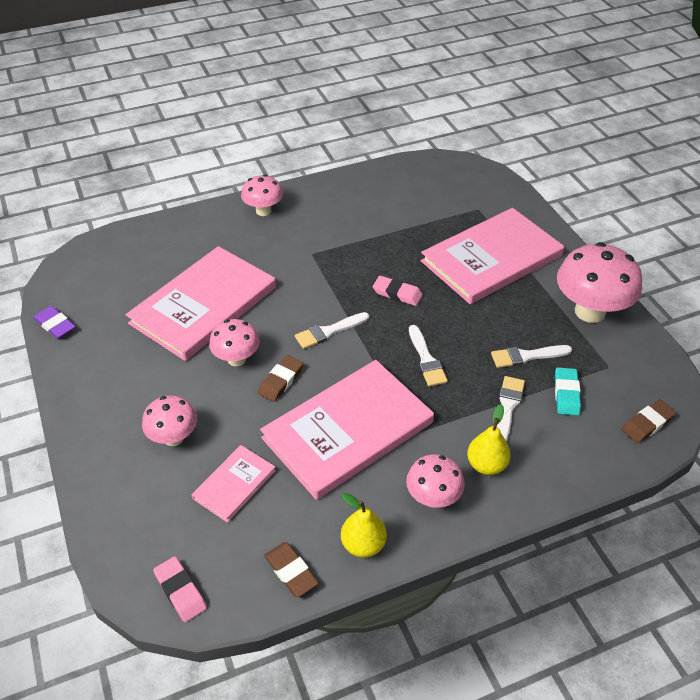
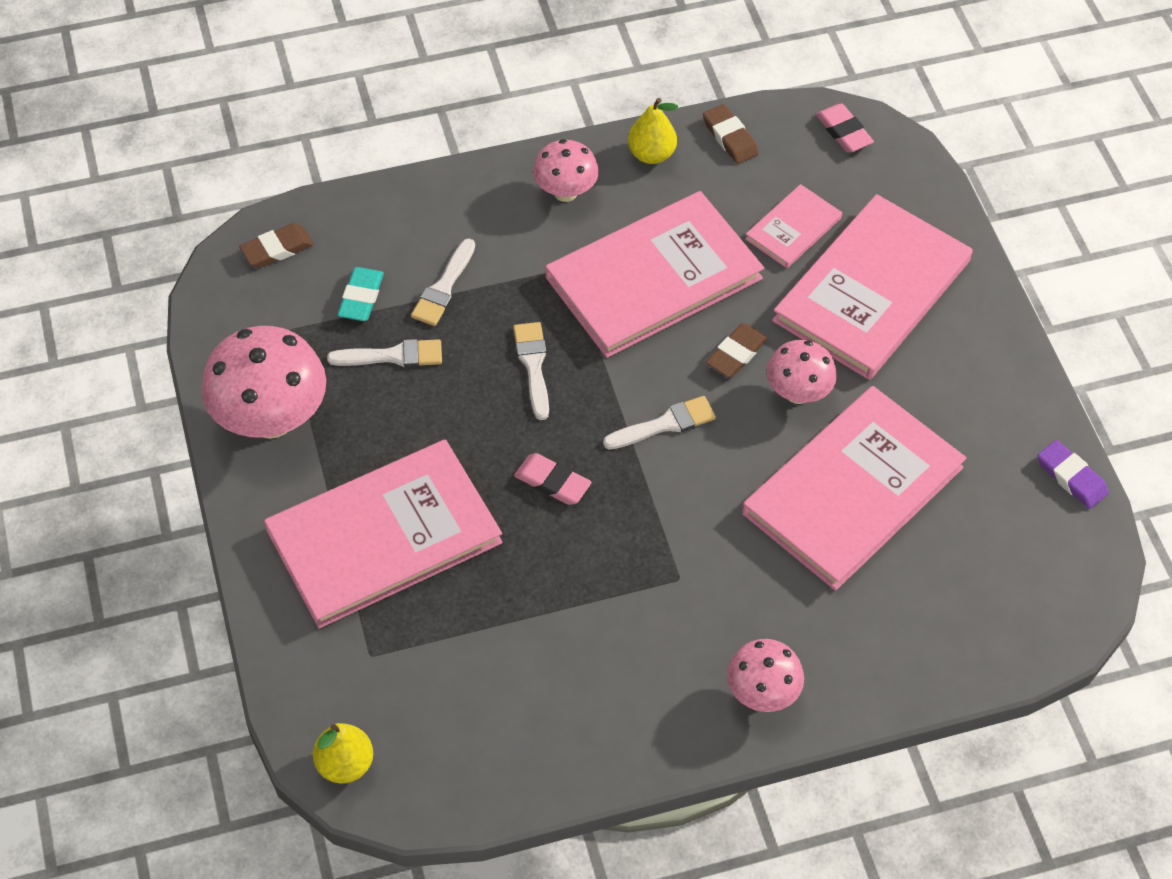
camera: 175 degrees left, 10 degrees up
(174, 437) = (871, 290): pink mushroom -> pink book
(486, 465) = (493, 221): yellow pear -> yellow pear (345, 764)

